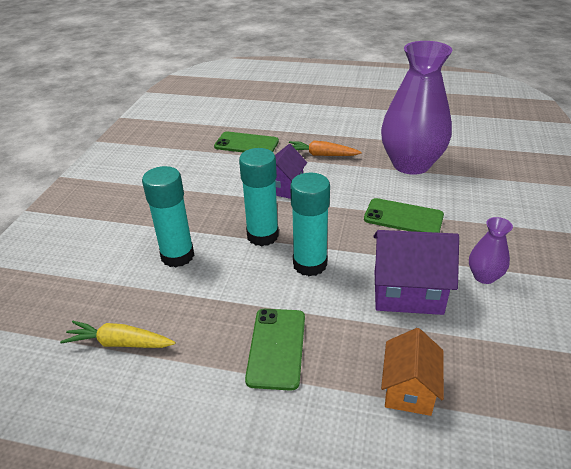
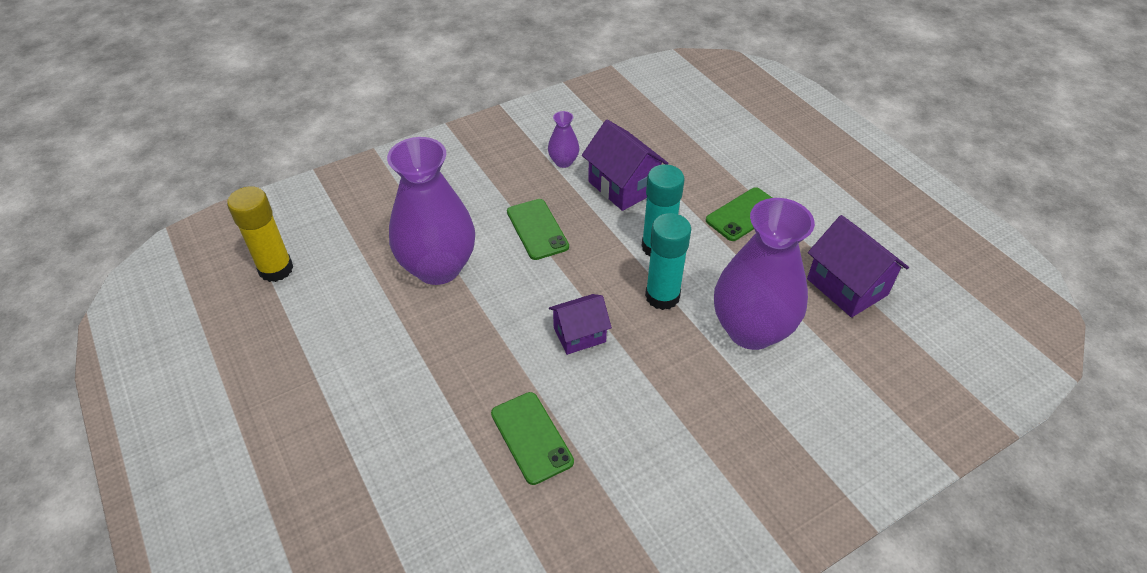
camera: 135 degrees left, 10 degrees up
(120, 343) = (847, 287): yellow carrot -> purple house
(177, 256) = (751, 330): turquoise glue stick -> purple vase
(321, 155) = (487, 347): orange carrot -> none
(409, 389) = (696, 152): orange house -> none
(473, 118) = (276, 269): none -> yellow glue stick

